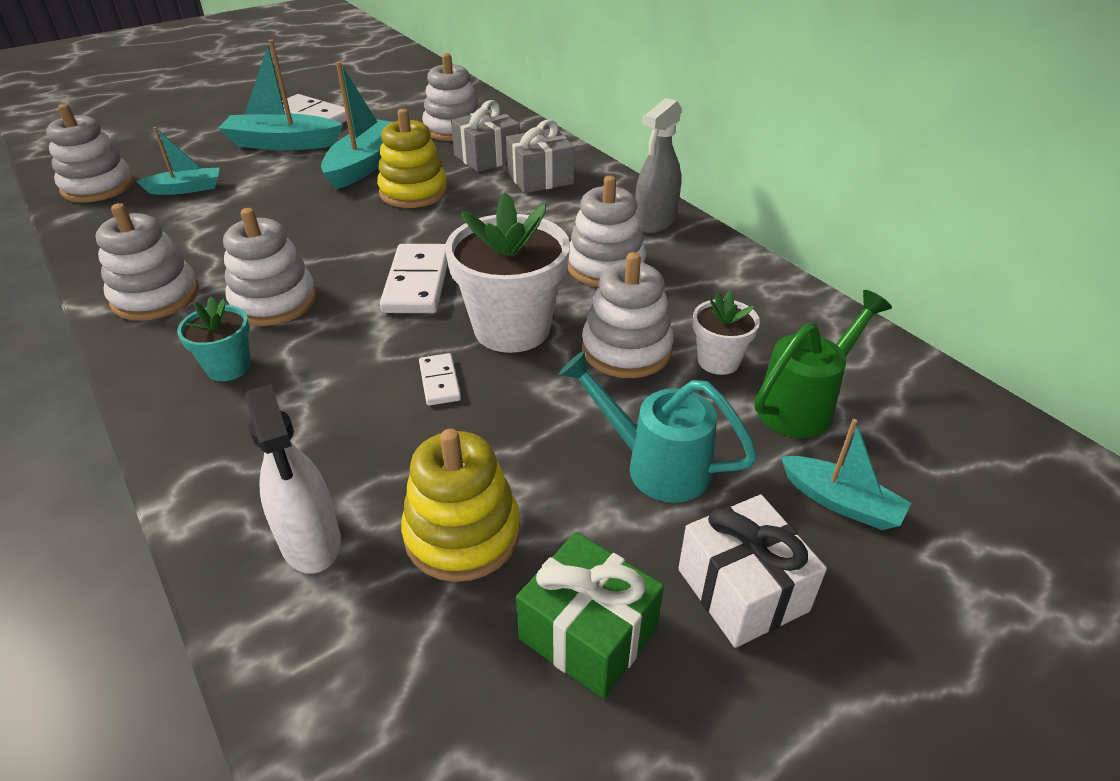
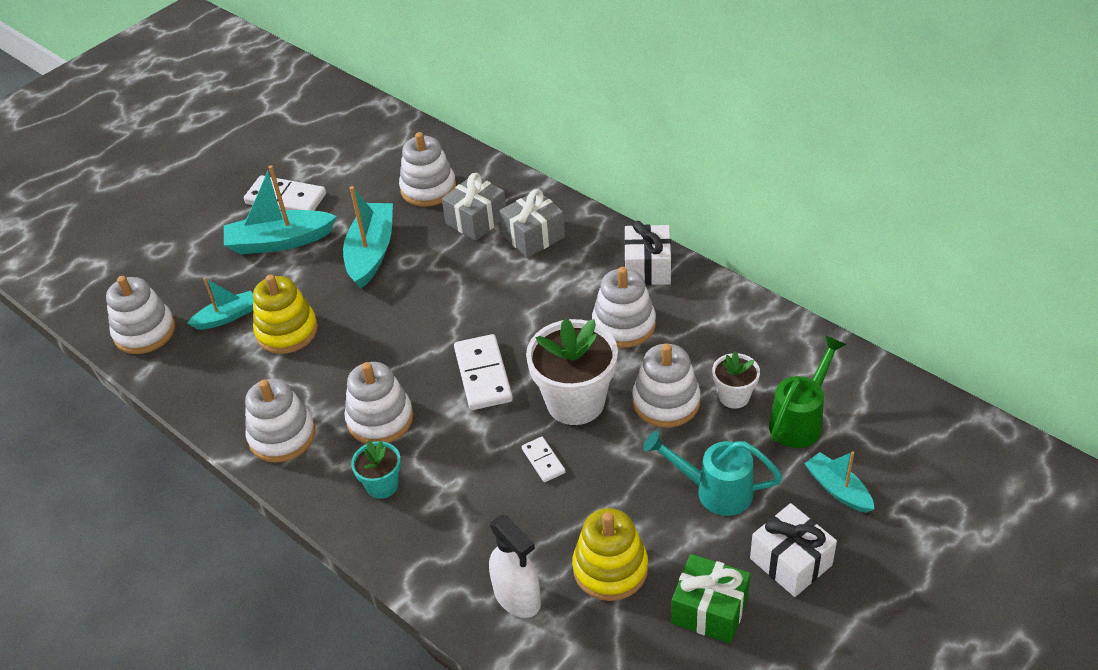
camera: 10 degrees left, 5 degrees up
(413, 192) = (431, 277): yellow stacking toy -> yellow stacking toy (287, 331)
(655, 222) = (647, 268): grey spray bottle -> white gift
(841, 502) = (838, 489): turquoise boat -> turquoise boat turned 150 degrees counterclockwise

